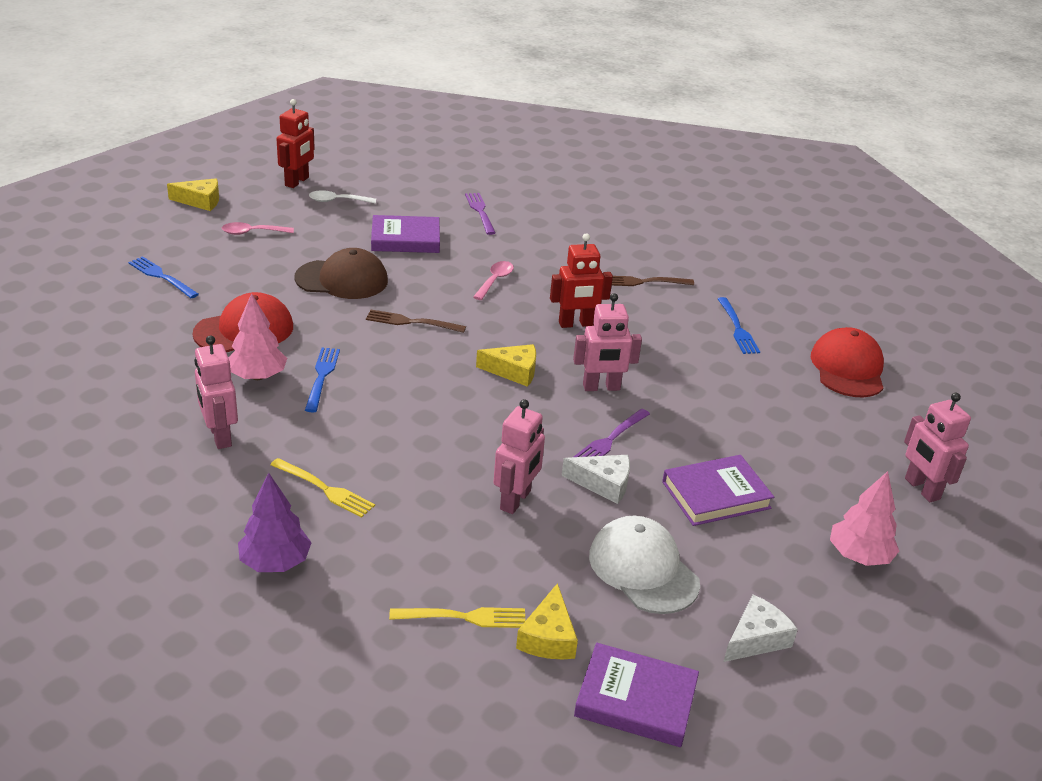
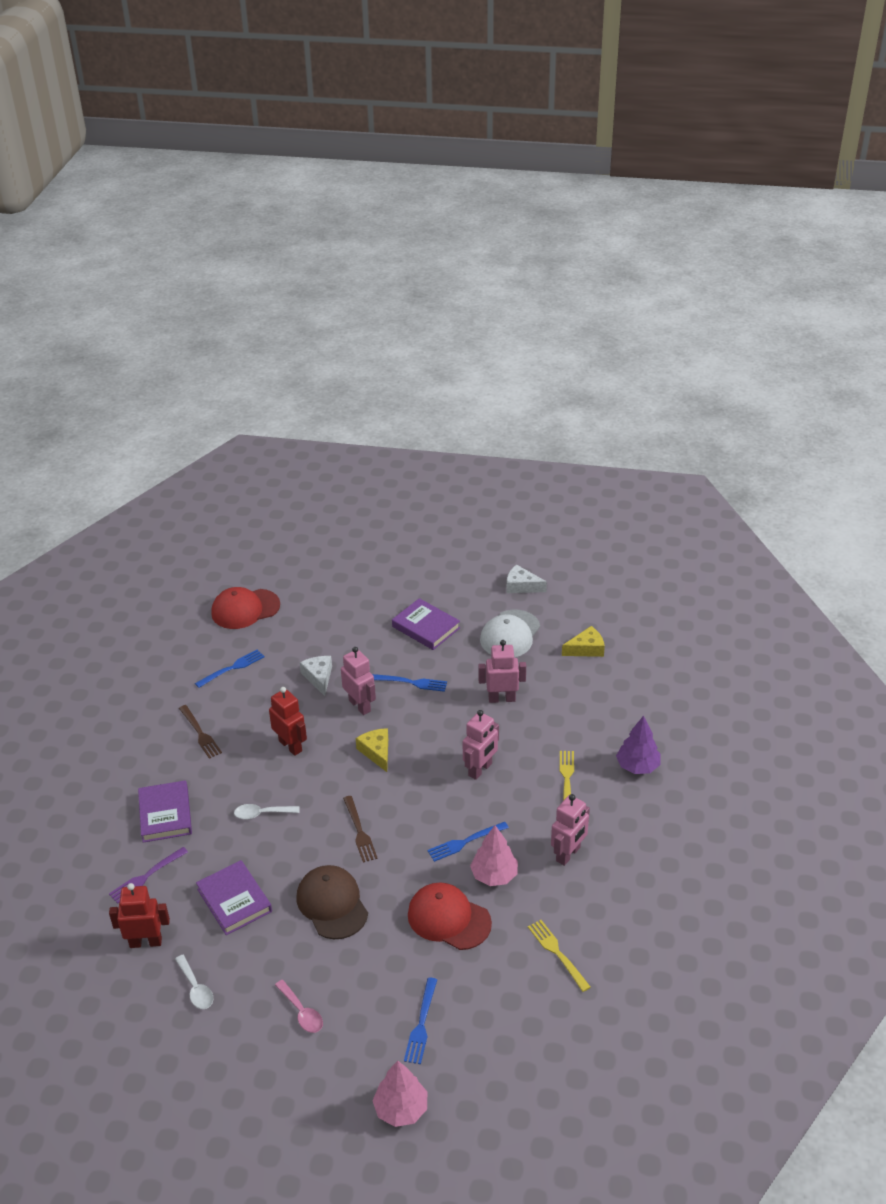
camera: 115 degrees left, 5 degrees up
(200, 201) = (272, 1095): yellow cheese -> none
(297, 182) = (176, 1044): red robot -> red robot (146, 942)
(463, 617) = (602, 681): yellow fork -> yellow fork (557, 953)
(495, 280) = (262, 814): pink spoon -> white spoon
(603, 484) = (455, 671): white cheese -> white cheese (319, 677)
(610, 439) = (412, 682): purple fork -> blue fork
(636, 700) = (594, 610): purple book -> purple book (165, 814)
(859, 556) = (430, 568): pink tree -> pink tree (401, 1109)
(921, 489) = (352, 559): pink robot -> pink robot (480, 770)

